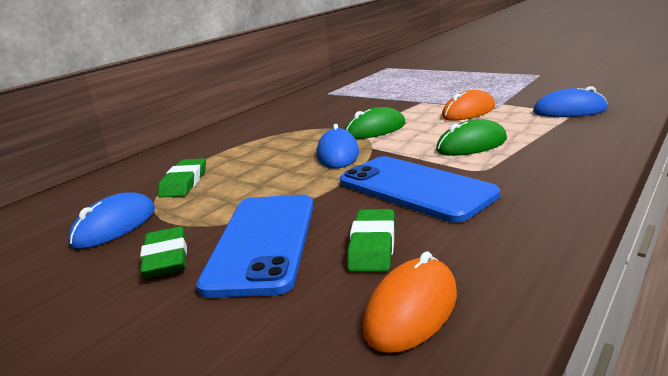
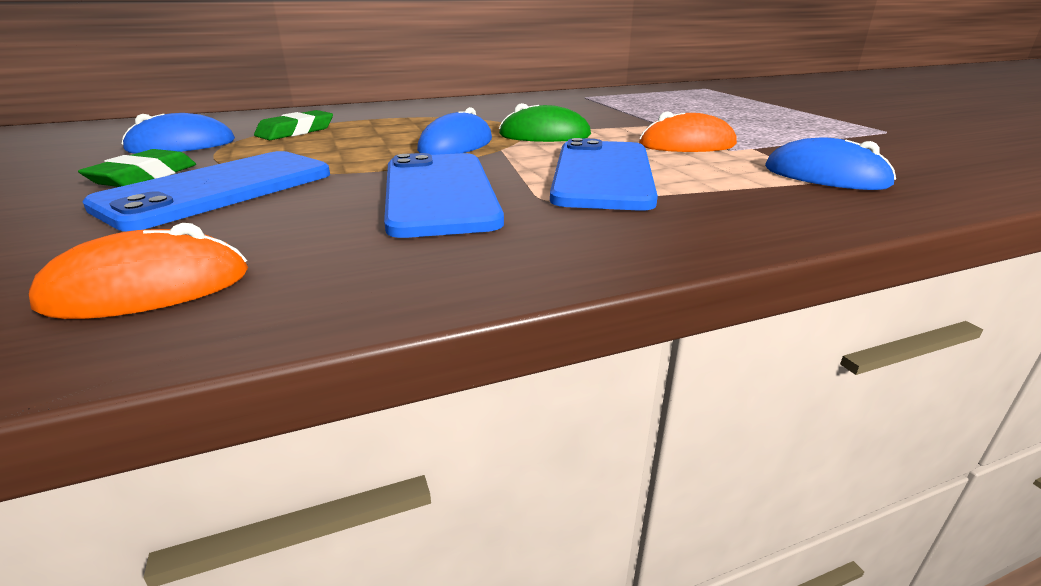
camera: 30 degrees right, 5 degrees up
(373, 246) = (273, 225): green eraser -> none
(471, 145) = (602, 175): green mouse -> blue phone

